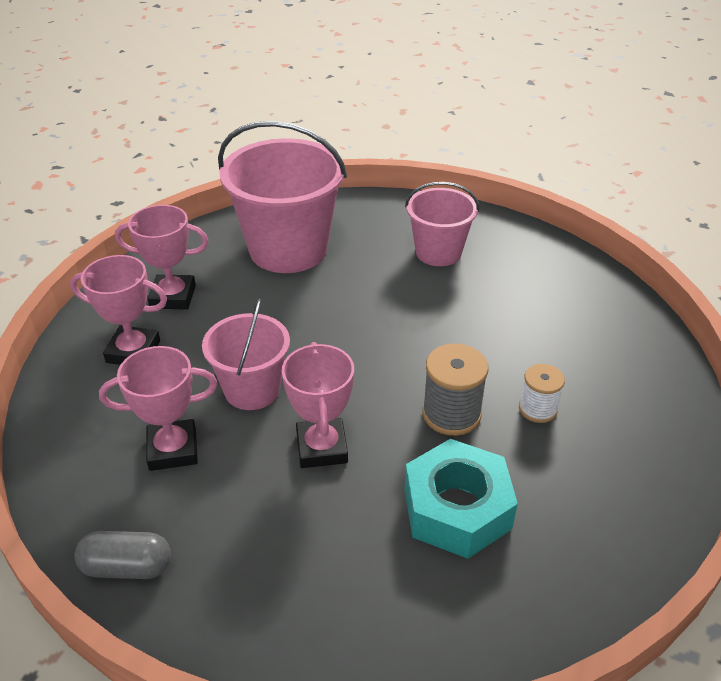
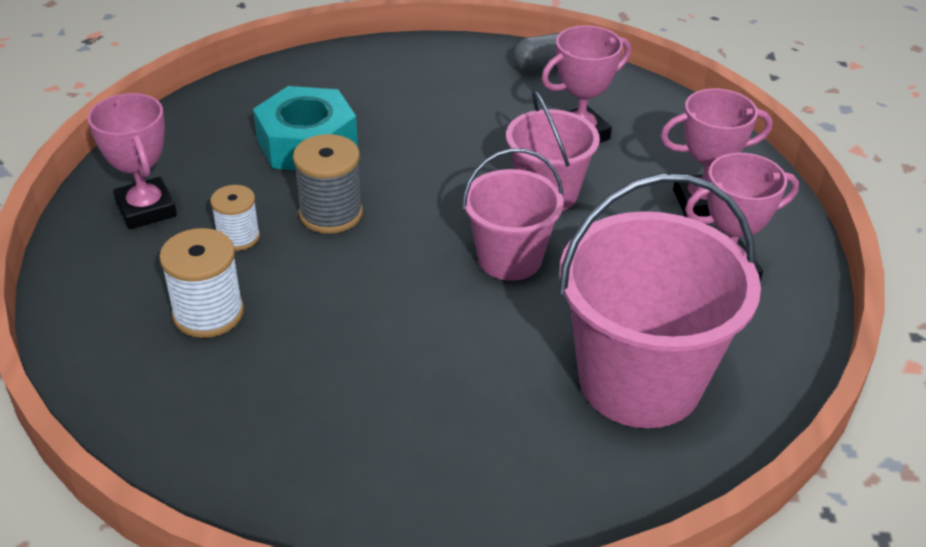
camera: 160 degrees right, 0 degrees up
(321, 448) = (447, 161): pink trophy -> pink trophy (146, 209)
(438, 252) = (411, 433): pink bucket -> pink bucket (509, 258)
(563, 348) = (208, 313): none -> white spool

